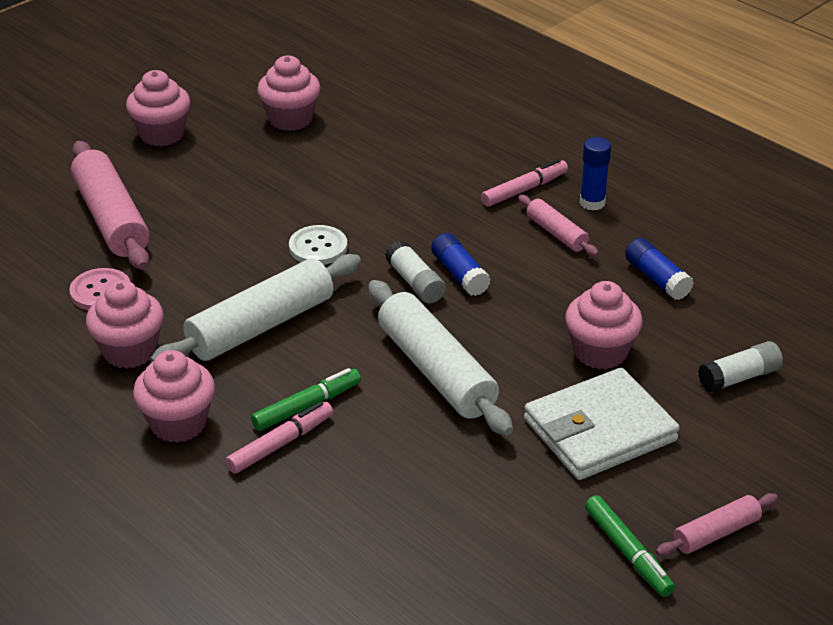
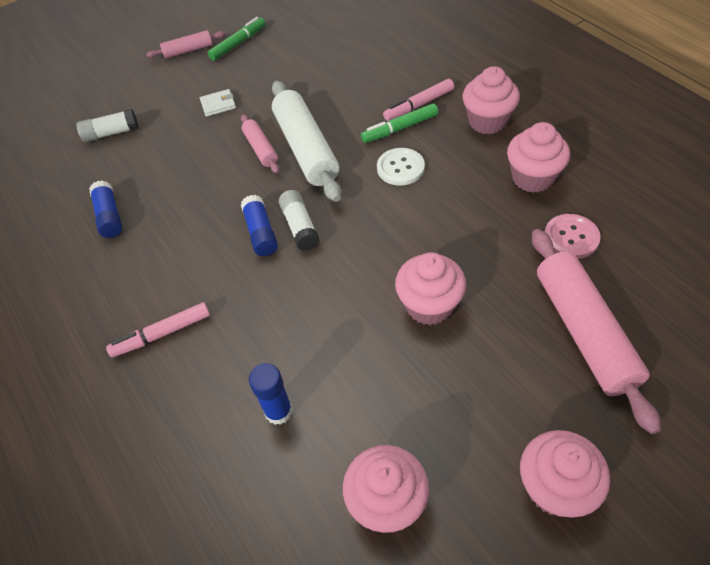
camera: 165 degrees left, 15 degrees up
(261, 325) = (430, 194): white rolling pin -> none
(318, 247) = (376, 274): white button -> white button (400, 168)
(556, 233) = (161, 272): pink rolling pin -> pink rolling pin (261, 149)
(592, 203) = (109, 309): blue glue stick -> blue glue stick (278, 411)
(599, 430) = (218, 105): white wallet -> white wallet, size x0.42
(600, 352) = (188, 156): pink cupcake -> pink cupcake (429, 305)
(627, 552) = (238, 44): green marker -> green marker turned 60 degrees clockwise

